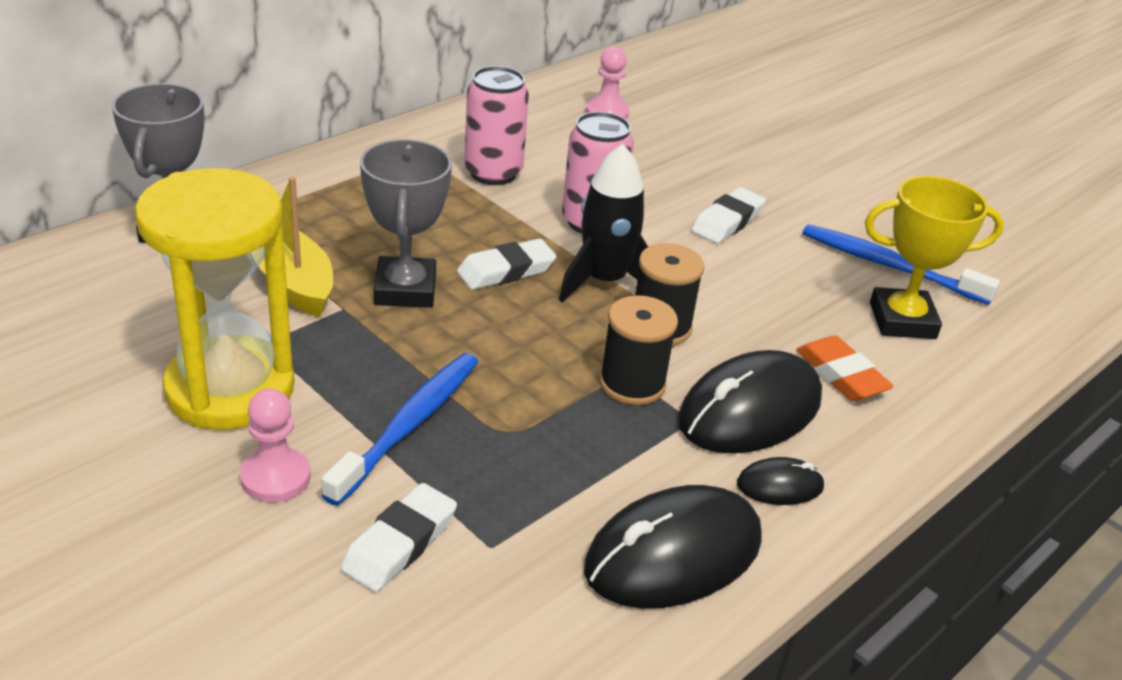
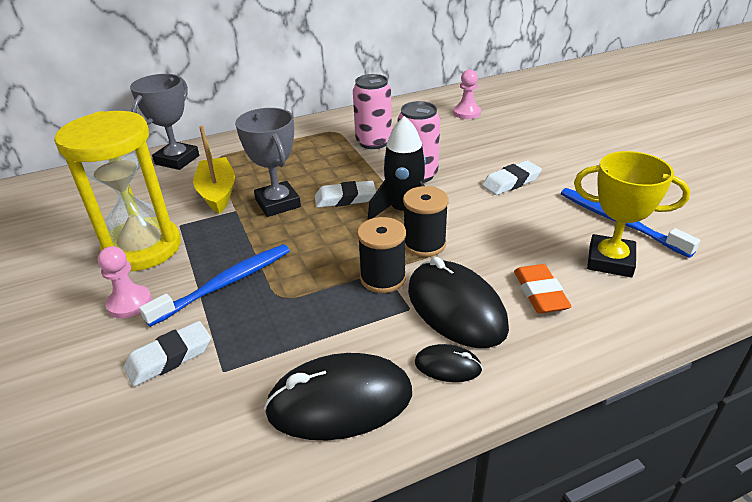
camera: 25 degrees right, 0 degrees up
(405, 289) = (278, 203): grey trophy -> grey trophy turned 45 degrees counterclockwise
(750, 410) = (456, 308): black mouse -> black mouse turned 75 degrees clockwise

